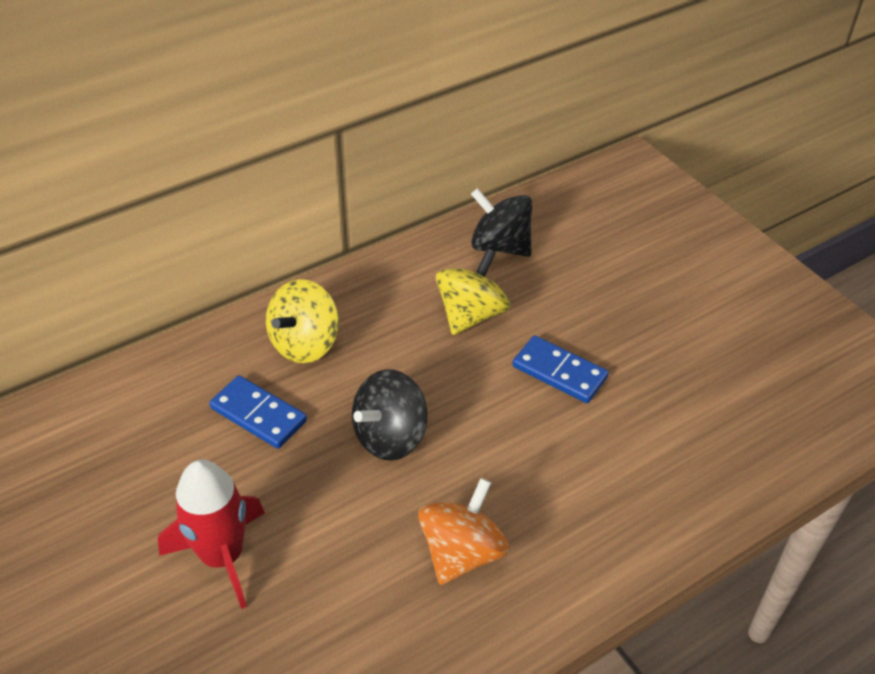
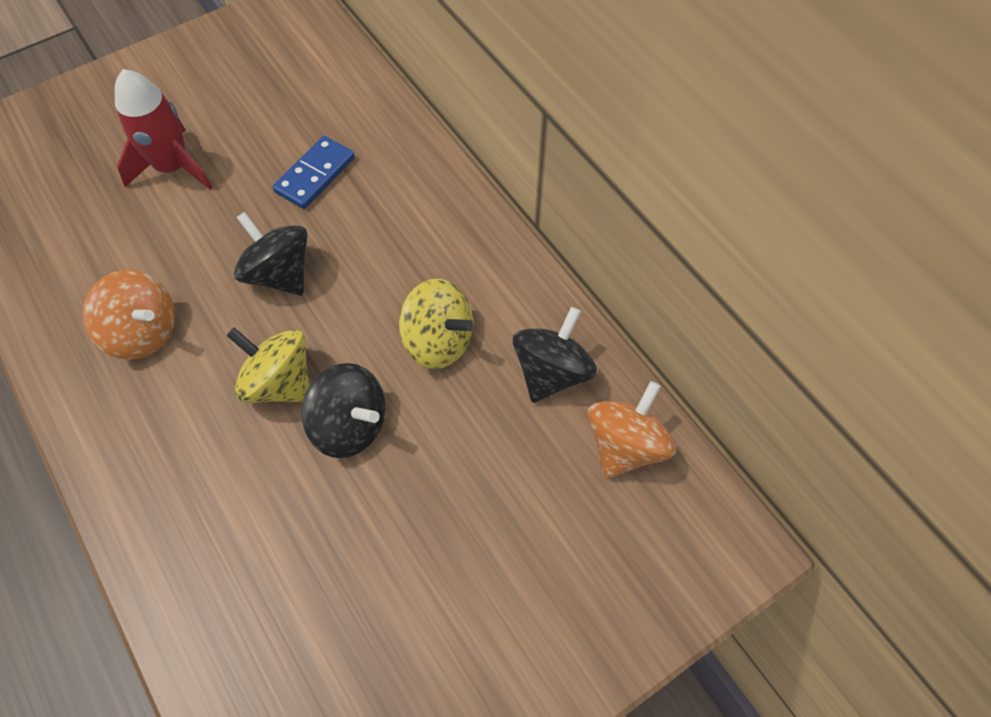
camera: 90 degrees right, 15 degrees up
(305, 343) = (400, 201): yellow spinning top -> yellow spinning top (279, 383)
(559, 372) = (350, 425): blue domino -> black spinning top
(562, 210) = (625, 445): none -> orange spinning top

